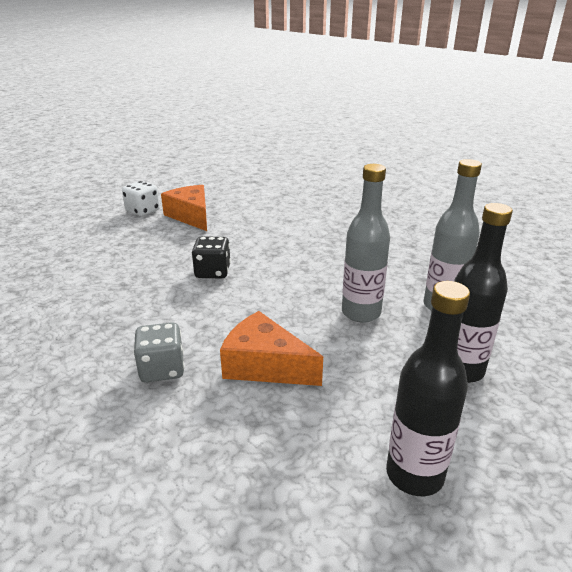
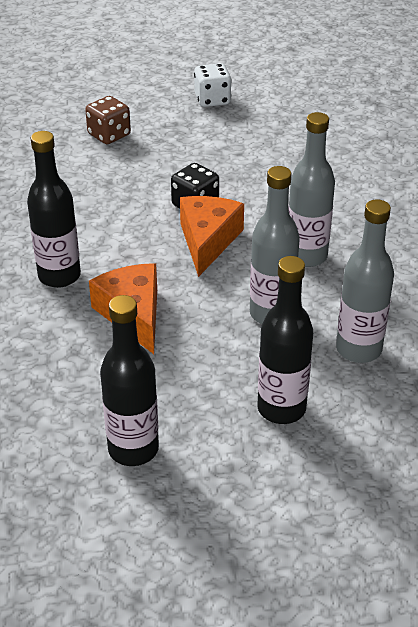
camera: 40 degrees right, 10 degrees up
(85, 256) = (109, 135): none -> brown dice
(162, 369) = (59, 276): grey dice -> black bottle
(191, 216) = (251, 127): orange cheese -> orange cheese (207, 241)
(330, 269) = (306, 256): none -> grey bottle

